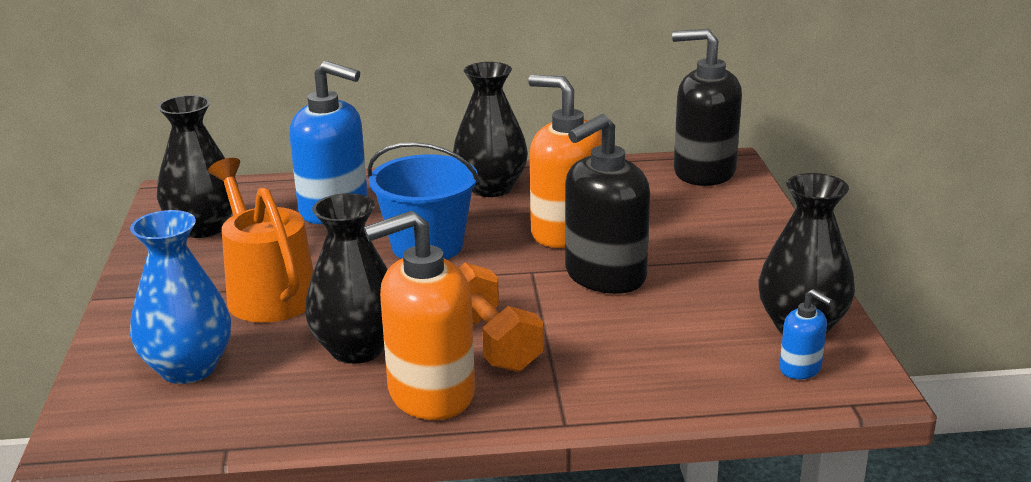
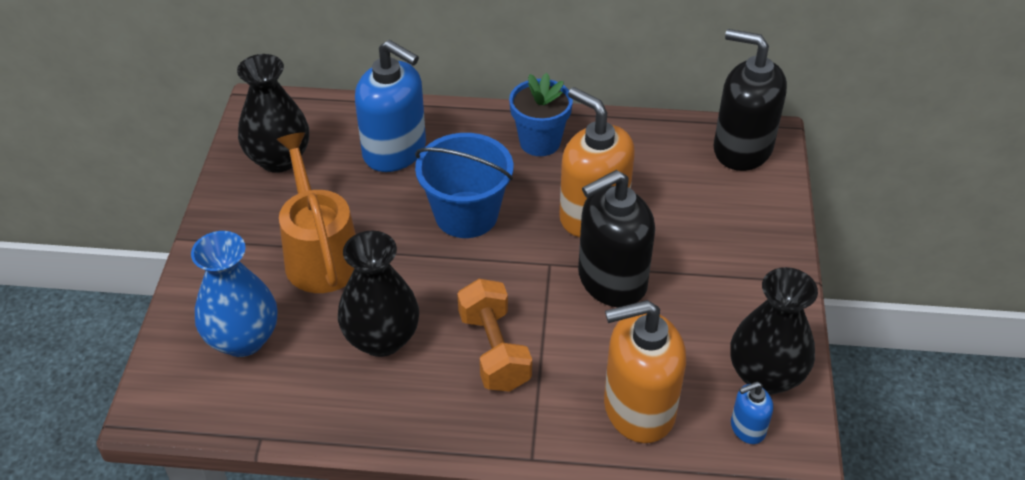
camera: 10 degrees right, 20 degrees up
(430, 393) = (431, 403): orange soap dispenser -> orange soap dispenser (638, 409)
(491, 188) = (540, 142): black vase -> blue flower pot
(800, 368) = (747, 428): blue soap dispenser -> blue soap dispenser turned 105 degrees clockwise

